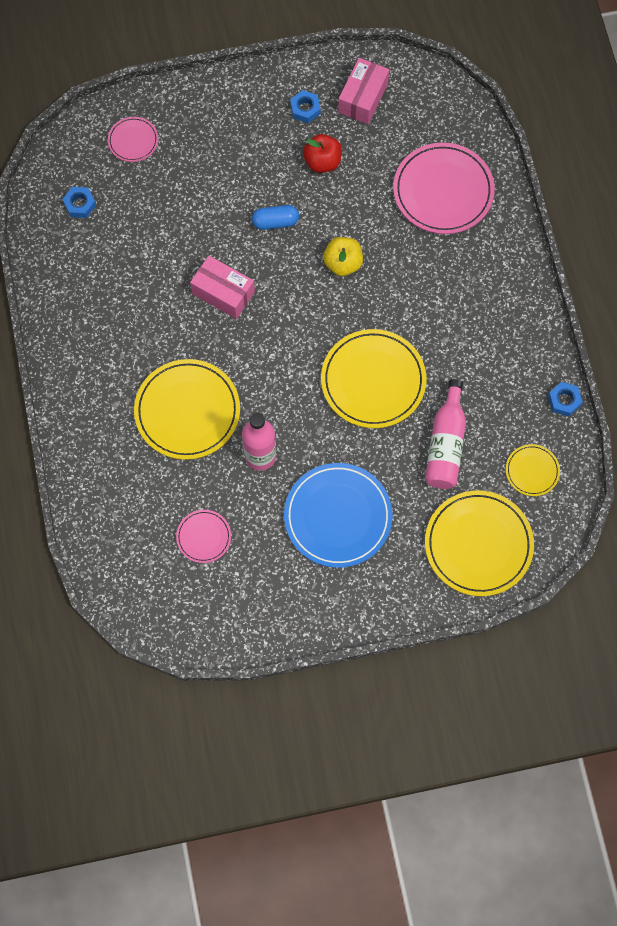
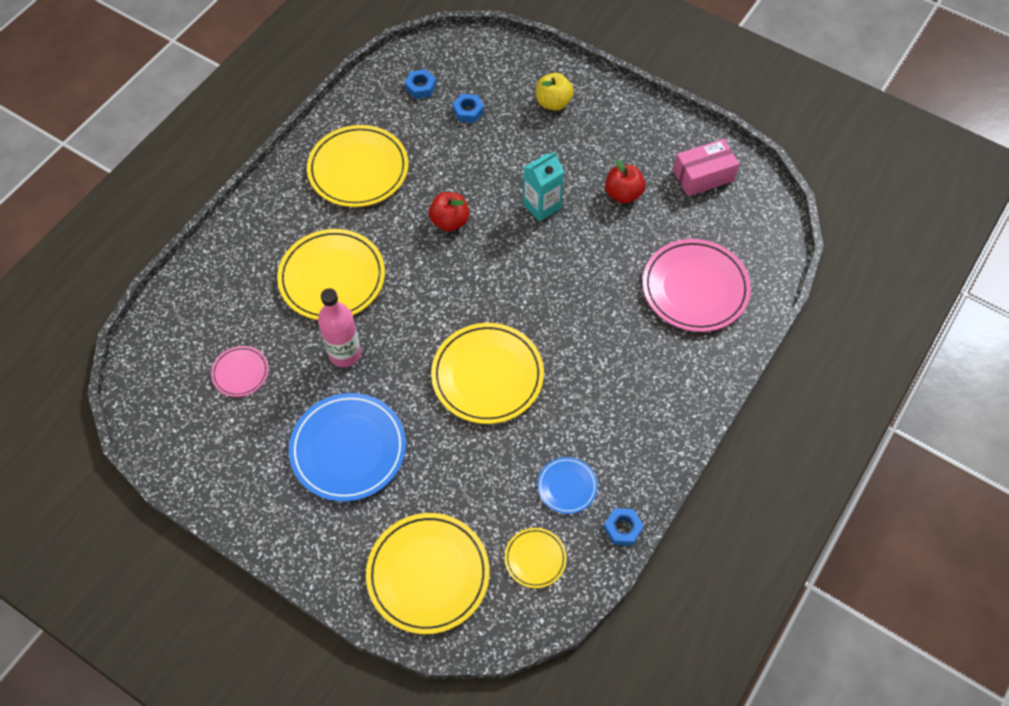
camera: 45 degrees right, 10 degrees down
(109, 313) = (358, 169): none -> yellow plate
(133, 141) = (503, 76): pink plate -> none
(223, 293) = (450, 221): pink box -> red apple
(275, 222) = (541, 206): blue capsule -> turquoise carton
(305, 109) = (650, 150): blue nut -> blue nut (468, 111)
(343, 263) = (559, 274): yellow apple -> yellow apple (553, 103)
(446, 444) = (489, 473): pink bottle -> none
(503, 406) = (567, 486): none -> blue plate

